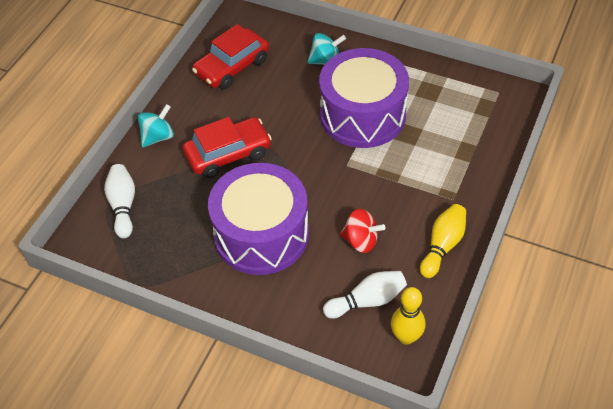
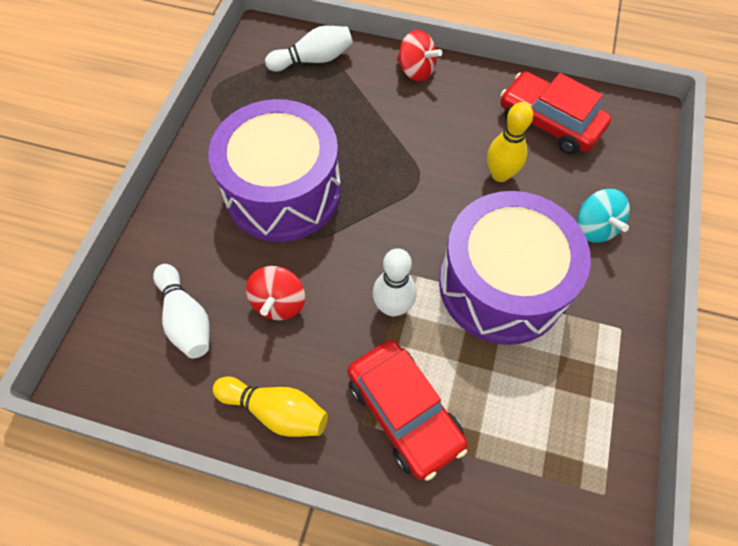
camera: 80 degrees right, 10 degrees up
(158, 137) = (416, 71): turquoise spinning top -> red spinning top
(228, 154) = (402, 140): red car -> red car (404, 412)
(372, 174) = (393, 307): none -> white bowling pin
(406, 337) = (130, 370): yellow bowling pin -> yellow bowling pin (500, 174)

